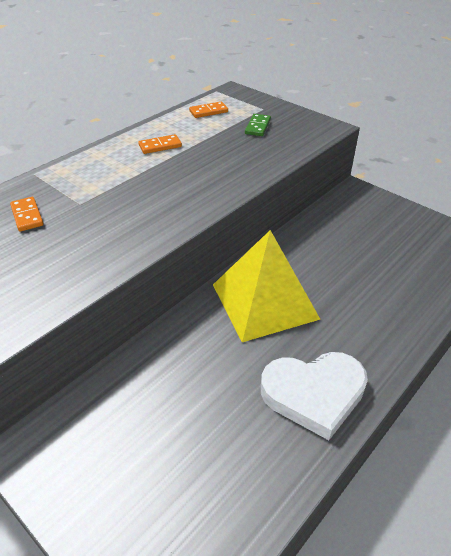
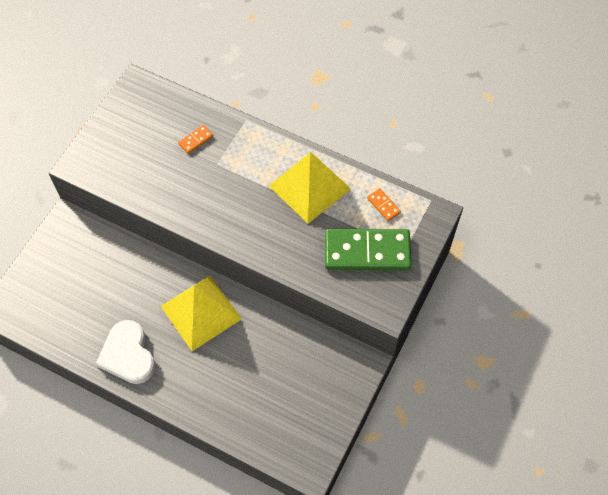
camera: 75 degrees right, 20 degrees up
(160, 146) = (309, 187): orange domino -> yellow pyramid
(258, 127) = (367, 252): green domino -> green domino, size x2.44

